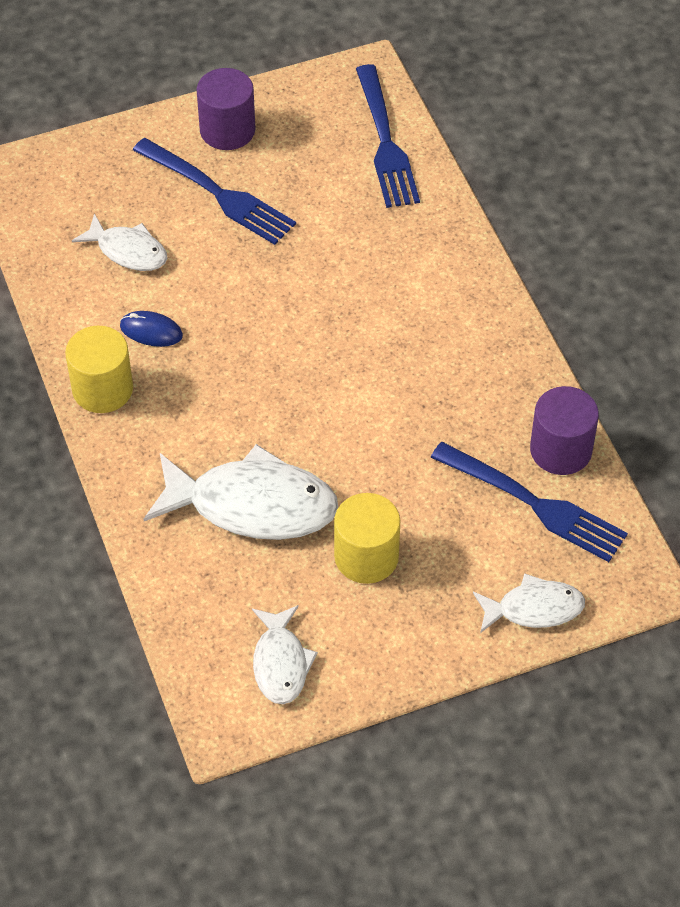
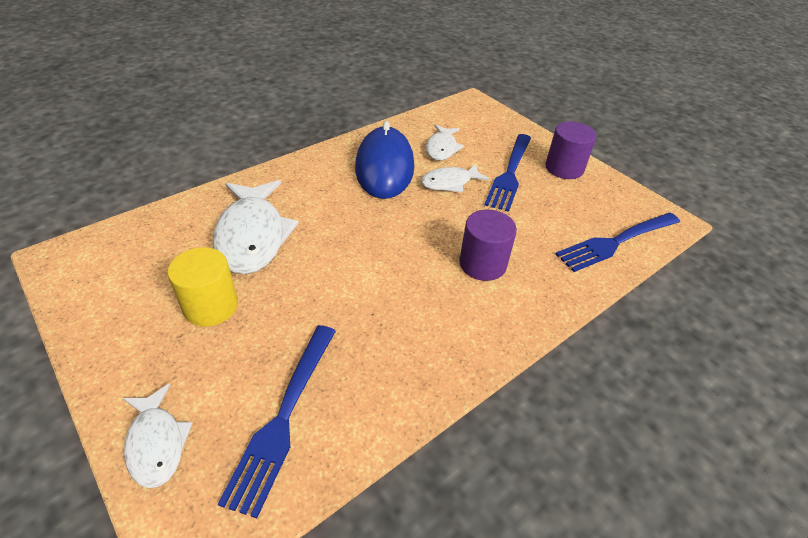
camera: 70 degrees right, 10 degrees down
(102, 389) = (332, 157): yellow cylinder -> none
(151, 331) = (384, 167): blue mouse -> blue mouse, size x2.44
(280, 663) = (108, 276): white fish -> white fish (450, 182)
(560, 450) = (353, 428): purple cylinder -> purple cylinder (482, 264)

